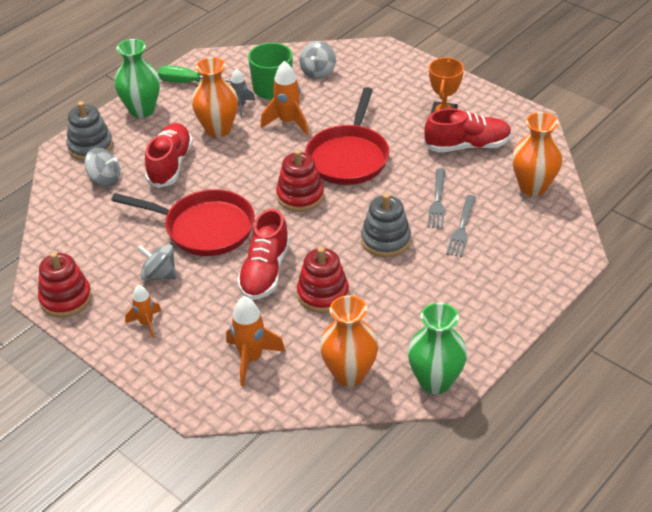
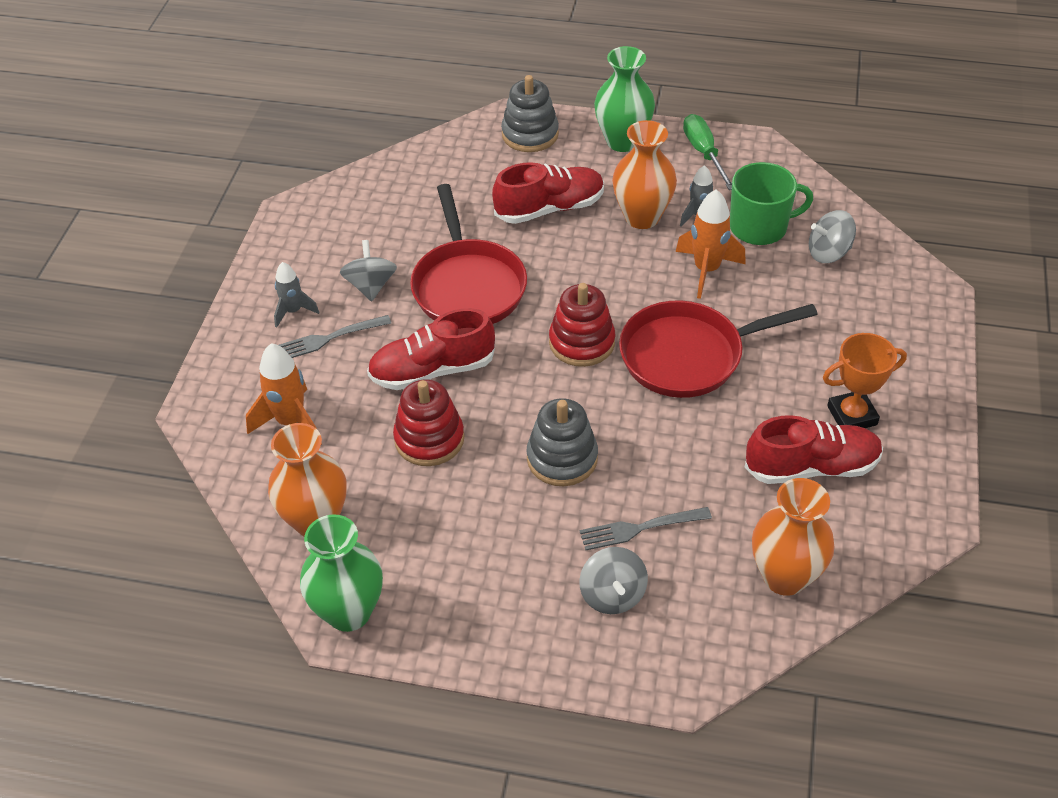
camera: 60 degrees right, 5 degrees up
(66, 298) = (292, 234): red stacking toy -> none
(105, 179) = (487, 171): grey spinning top -> grey spinning top (612, 595)
(146, 323) = (293, 311): orange rocket -> grey rocket
(437, 201) = (673, 481): grey fork -> grey fork (329, 338)
(467, 146) = (811, 467): red shoe -> red shoe turned 60 degrees counterclockwise

